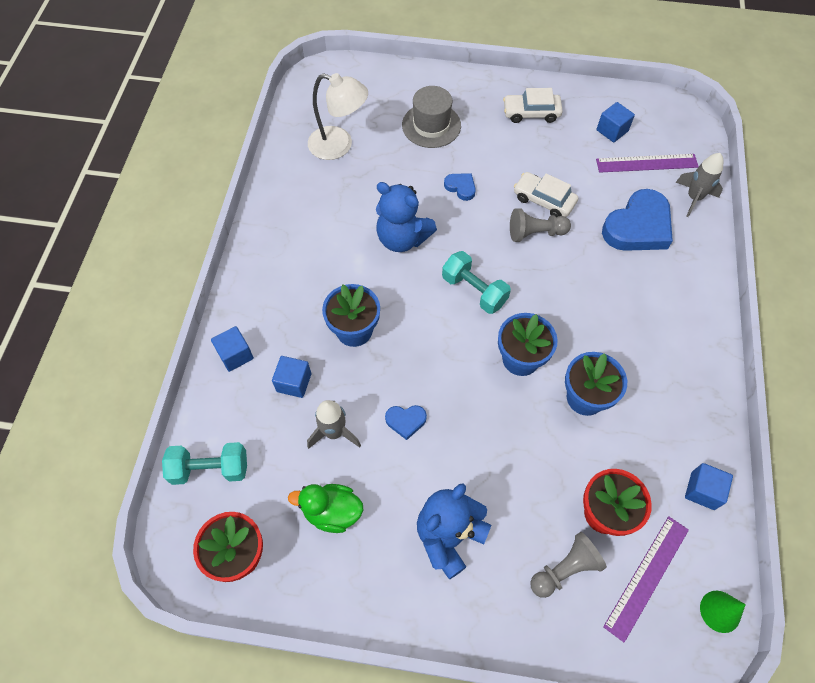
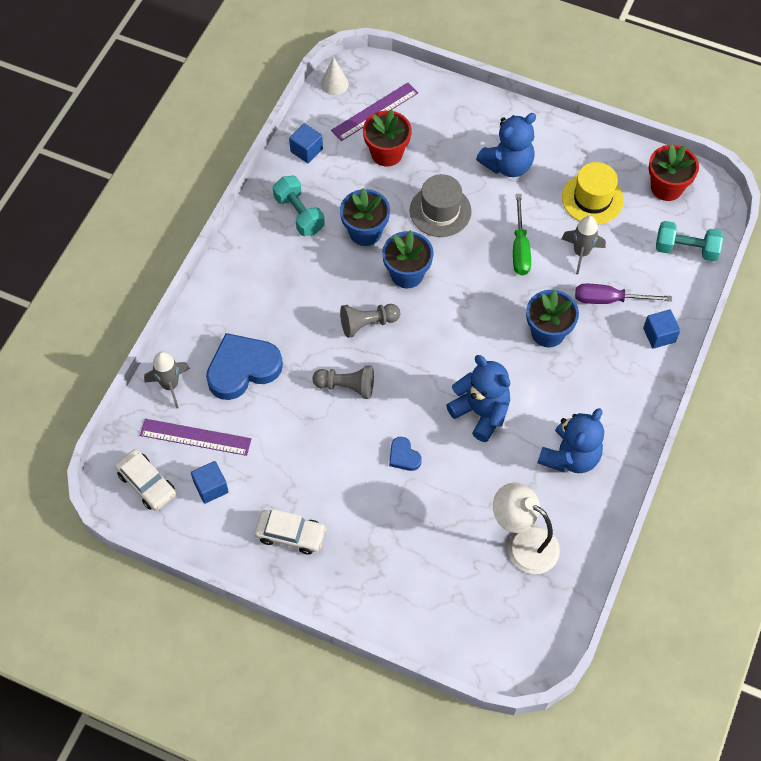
camera: 165 degrees left, 0 degrees up
(294, 382) = (609, 299): blue cube -> purple screwdriver
(311, 219) = (570, 456): none -> blue teddy bear
(332, 512) = (592, 199): green duck -> yellow hat
(406, 421) = (520, 248): blue heart -> green screwdriver
(431, 125) = (411, 546): grey hat -> grey hat (440, 211)
(474, 291) = (427, 343): turquoise dumbbell -> turquoise dumbbell (299, 214)
(544, 200) = (323, 420): white car -> white car (147, 484)
(565, 569) = (430, 128): grey pawn -> grey pawn (367, 324)
(720, 611) = (334, 84): green cone -> white cone

